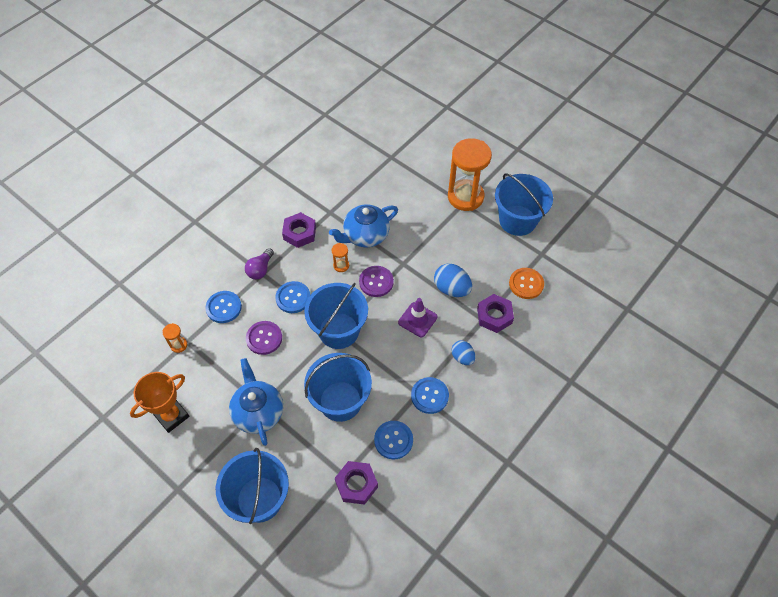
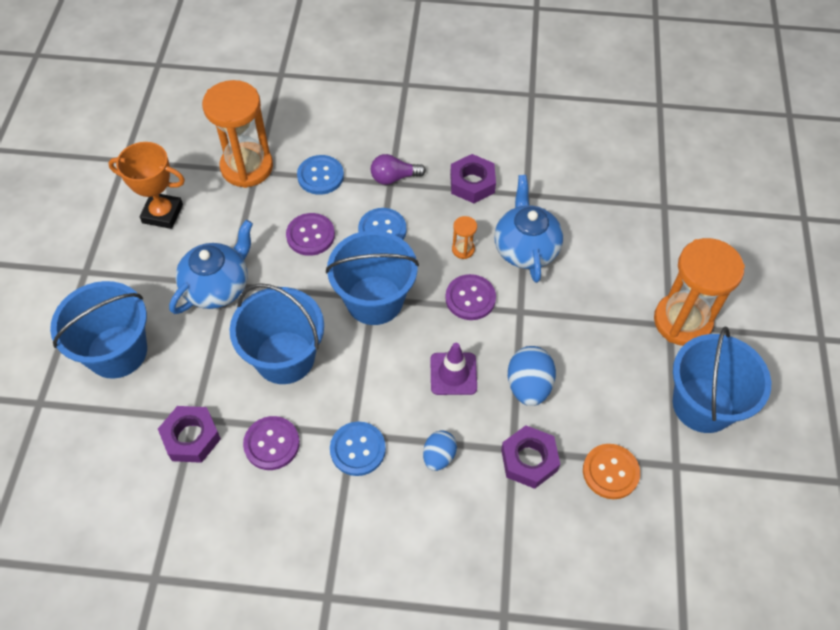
camera: 55 degrees right, 0 degrees up
(179, 345) = (247, 167): orange hourglass -> orange hourglass, size x2.42
(365, 235) = (525, 248): blue teapot -> blue teapot turned 60 degrees clockwise
(393, 440) = (271, 444): blue button -> purple button

